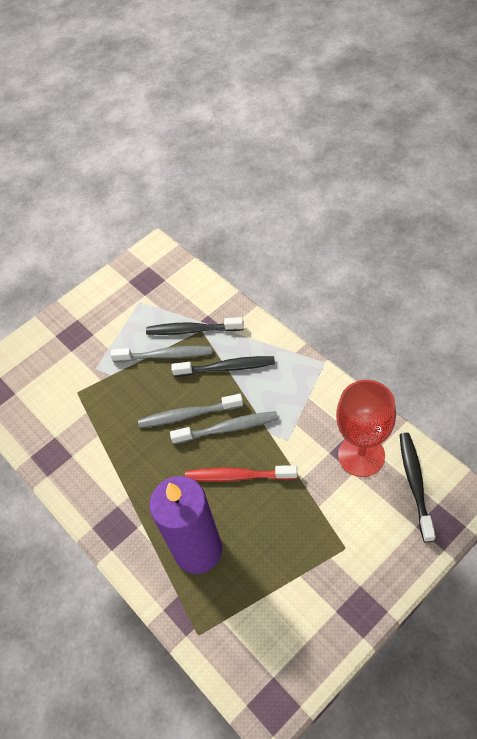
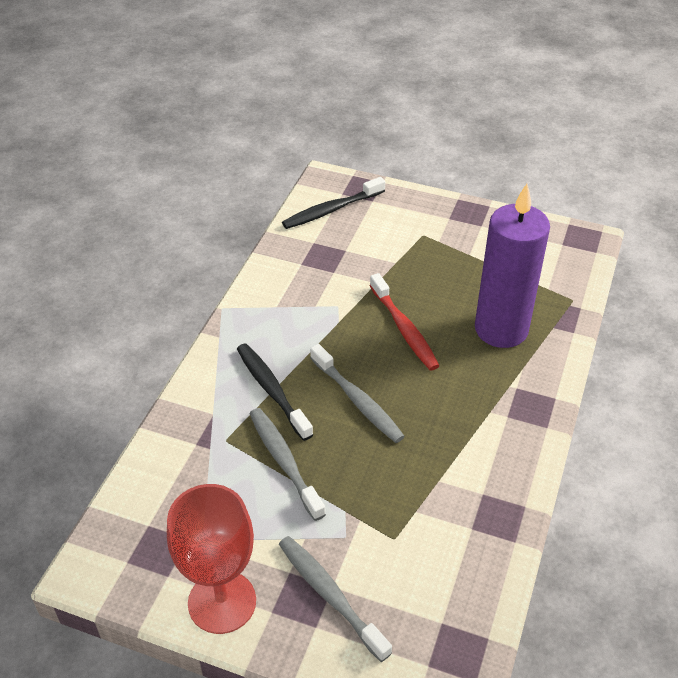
camera: 125 degrees left, 10 degrees down
(192, 330) = (229, 450): black toothbrush -> none
(228, 428) = (353, 358): grey toothbrush -> grey toothbrush (330, 595)
(361, 455) = (323, 249): red goblet -> red goblet (222, 602)

